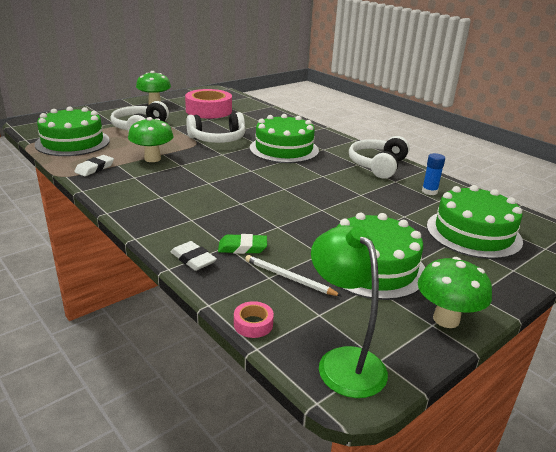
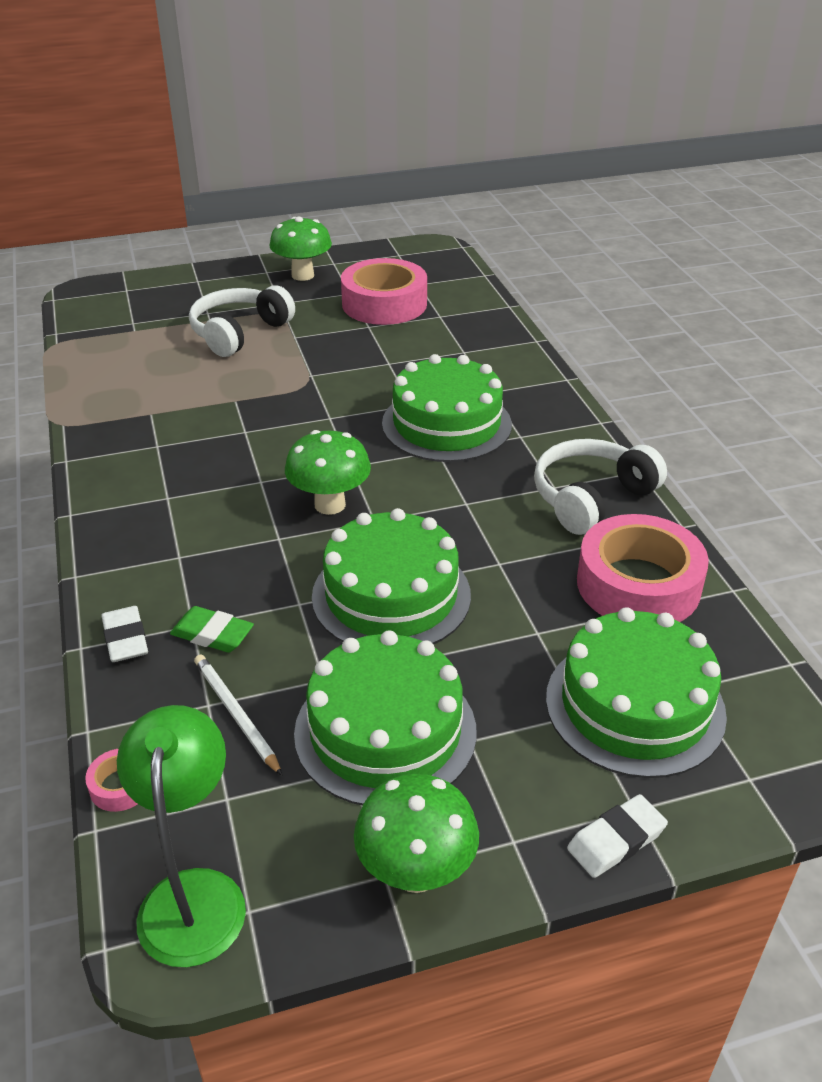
camera: 25 degrees right, 10 degrees up
(73, 142) = (117, 350): green cake -> green cake (391, 595)
(94, 168) = (112, 415): white eraser -> white eraser (616, 840)
(152, 159) = (211, 409): green mushroom -> green mushroom (330, 504)
(217, 139) = (348, 380): white headphones -> none
(429, 191) = (638, 585): blue glue stick -> pink tape

